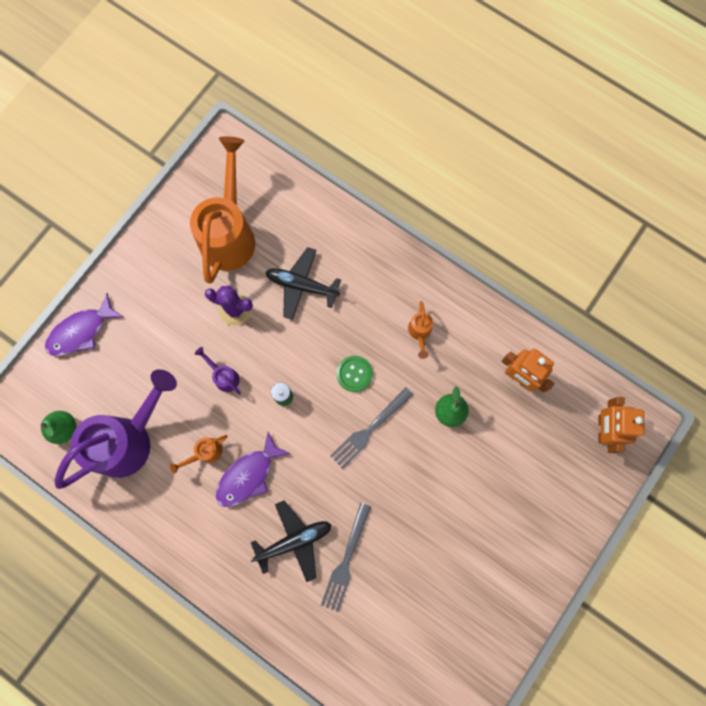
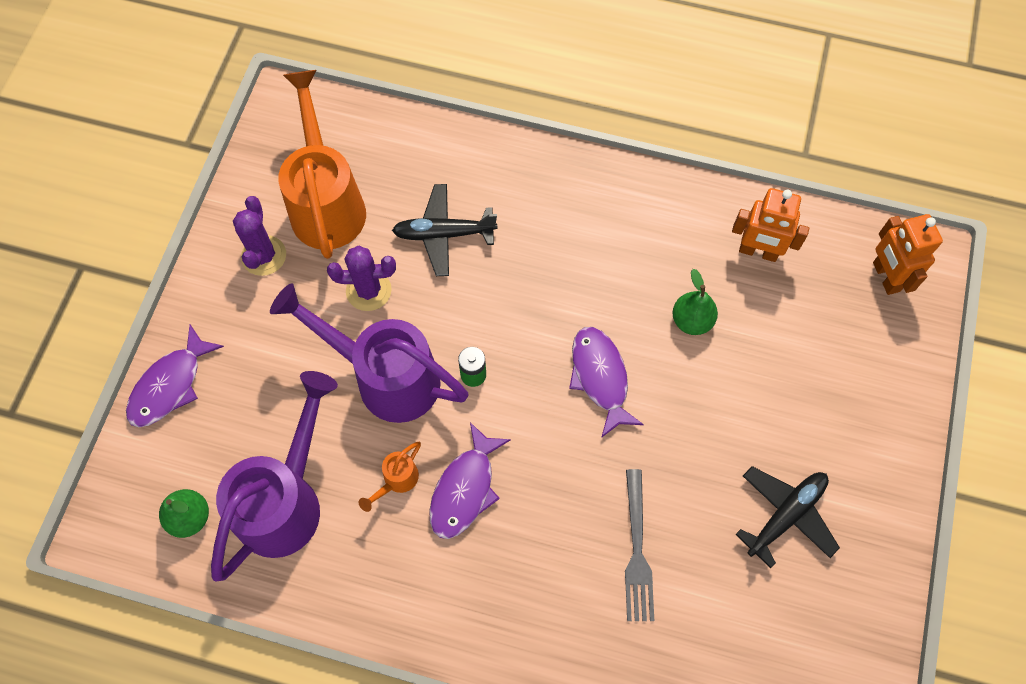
camera: 20 degrees left, 10 degrees down
(173, 259) = (264, 256): none -> purple cactus
(224, 376) = (384, 376): purple watering can -> purple watering can, size x2.42
(294, 540) = (559, 550): black plane -> black plane (785, 515)
(354, 374) = (553, 316): green button -> none
(369, 430) = (600, 377): grey fork -> purple fish
(419, 333) = (615, 241): orange watering can -> none

